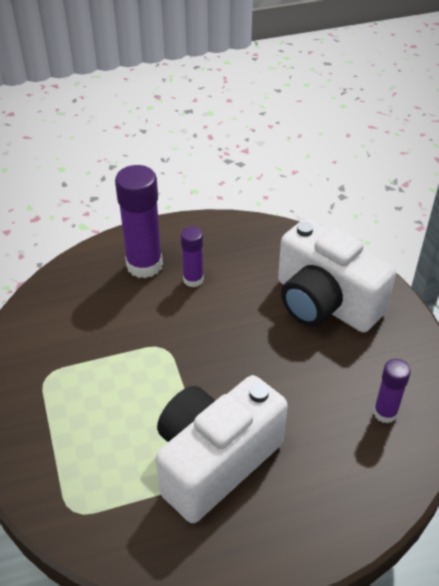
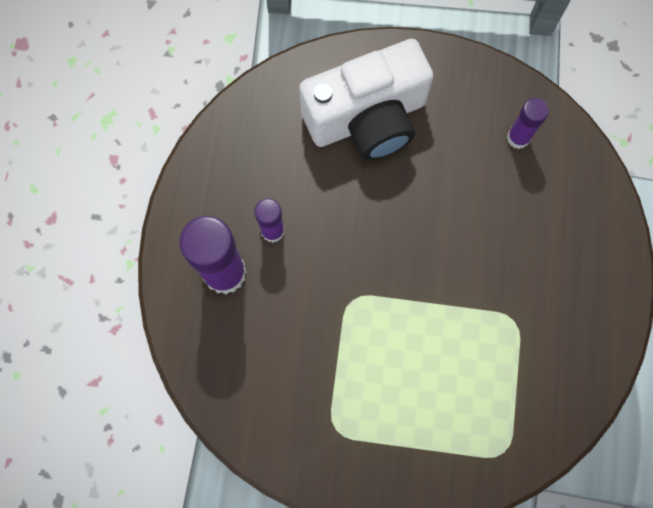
camera: 65 degrees left, 30 degrees up
(214, 461) = (505, 308): white camera -> none

